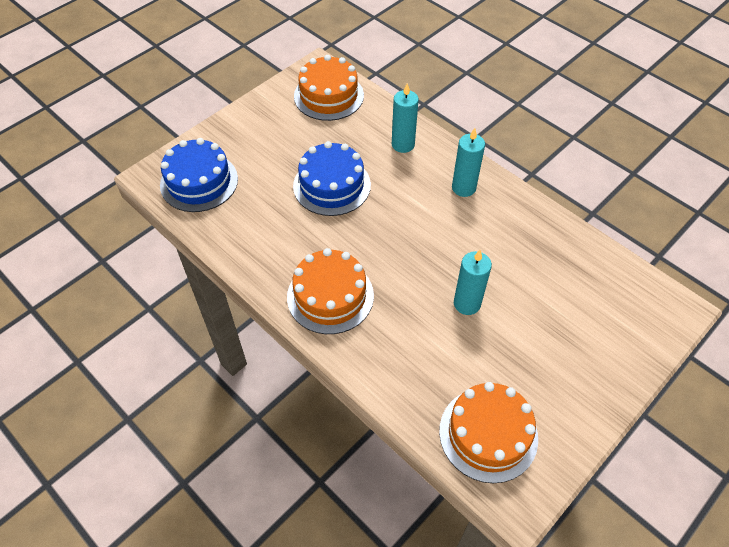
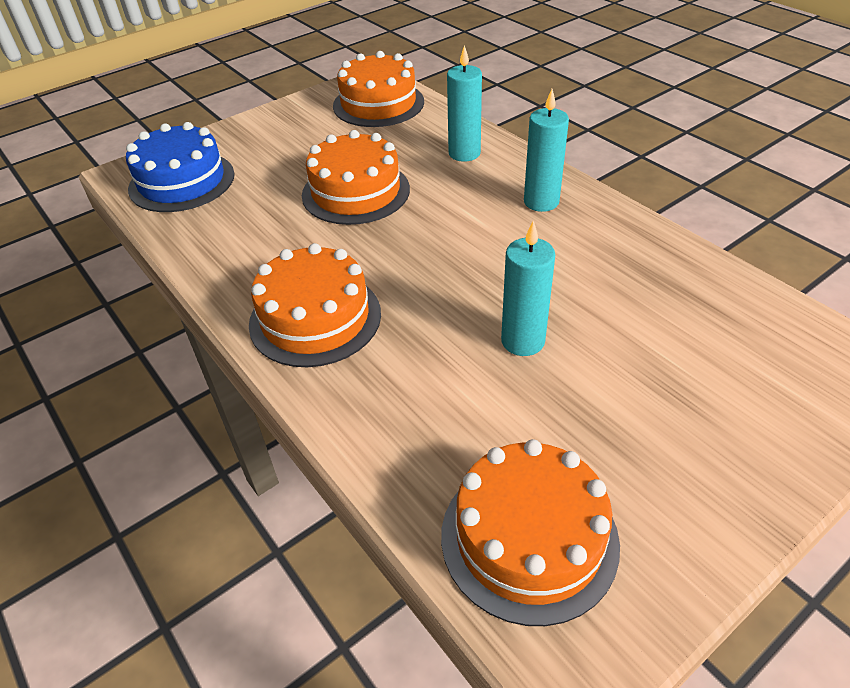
camera: 10 degrees right, 10 degrees down
(332, 185) = (356, 192): blue cake -> orange cake

